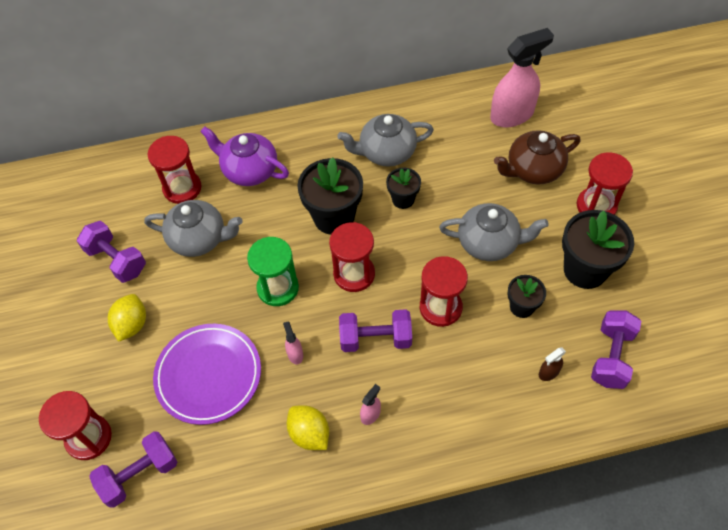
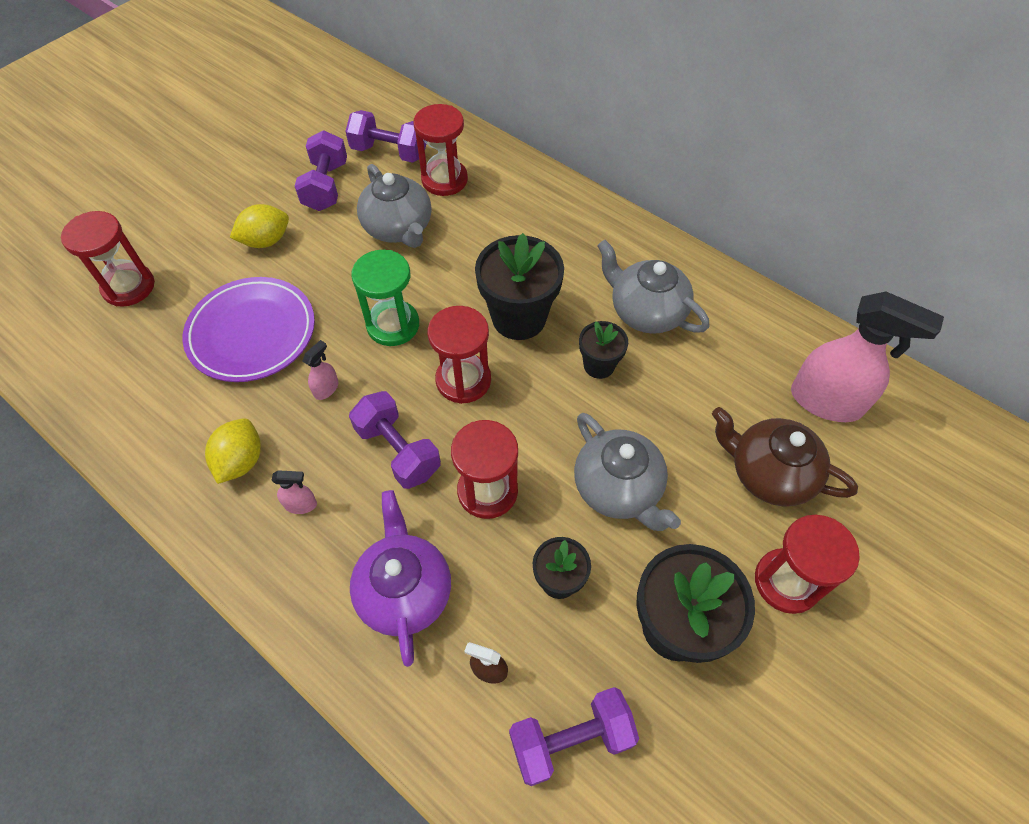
camera: 50 degrees right, 0 degrees up
(139, 474) = (113, 348): purple dumbbell -> purple dumbbell (389, 152)
(249, 170) = (512, 215): purple teapot -> purple teapot (404, 591)

